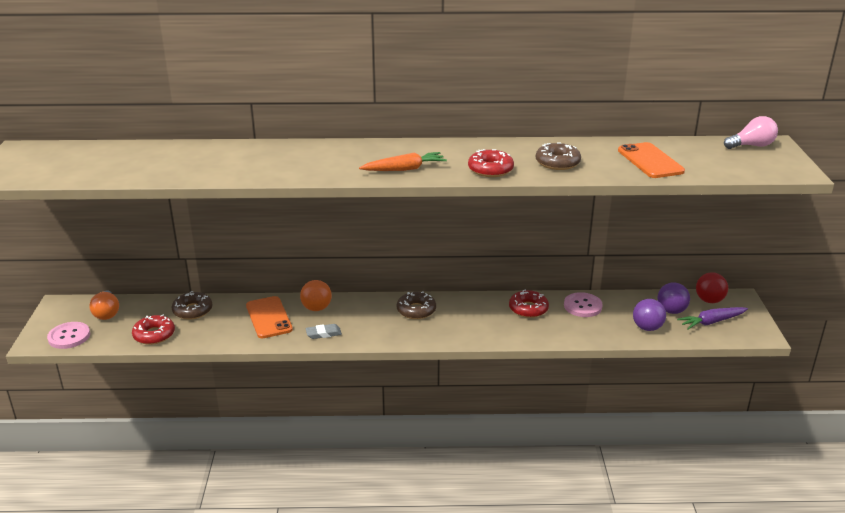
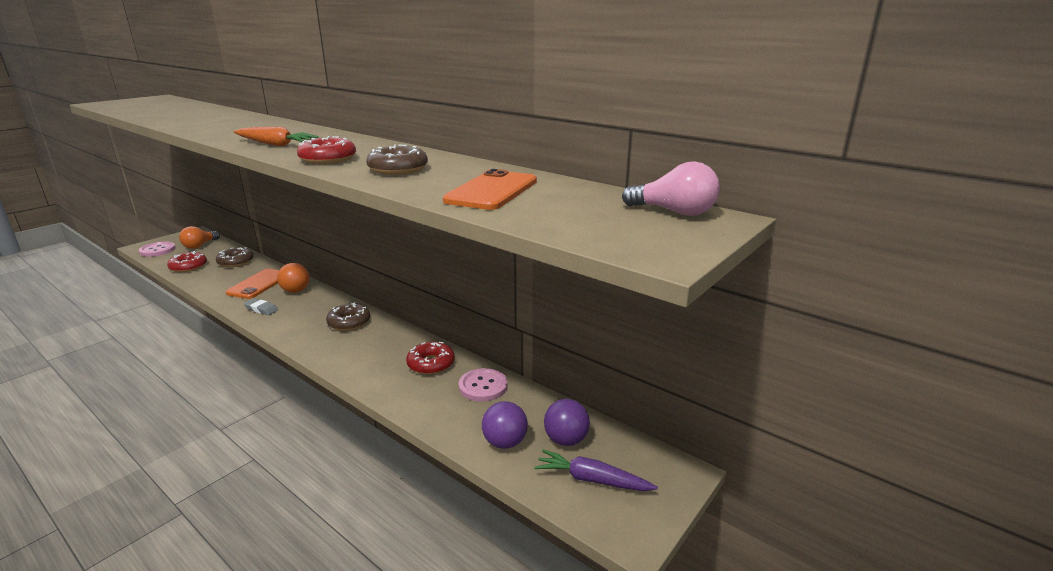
camera: 40 degrees right, 5 degrees down
(709, 300) = (634, 453): red ball -> none

